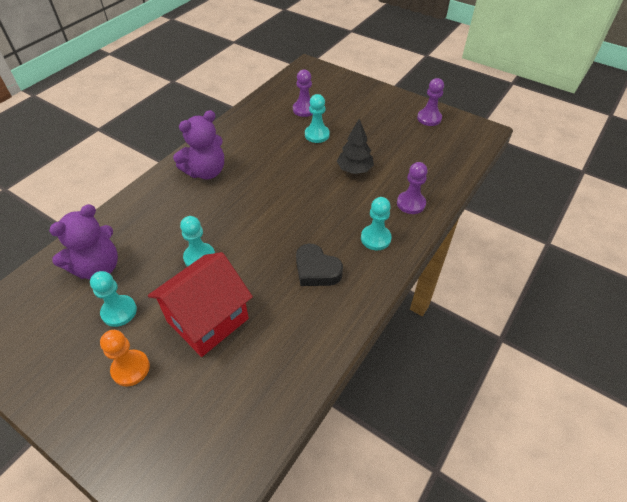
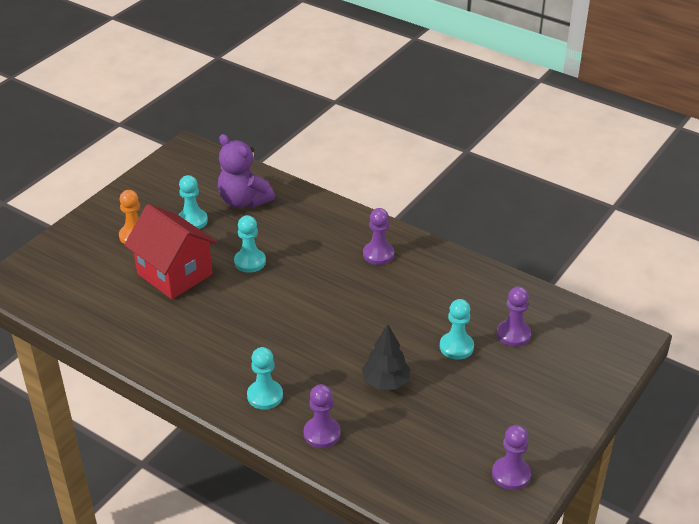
camera: 90 degrees right, 10 degrees down
(206, 171) = (378, 254): purple teddy bear -> purple pawn
(316, 270) = (224, 346): black heart -> none

